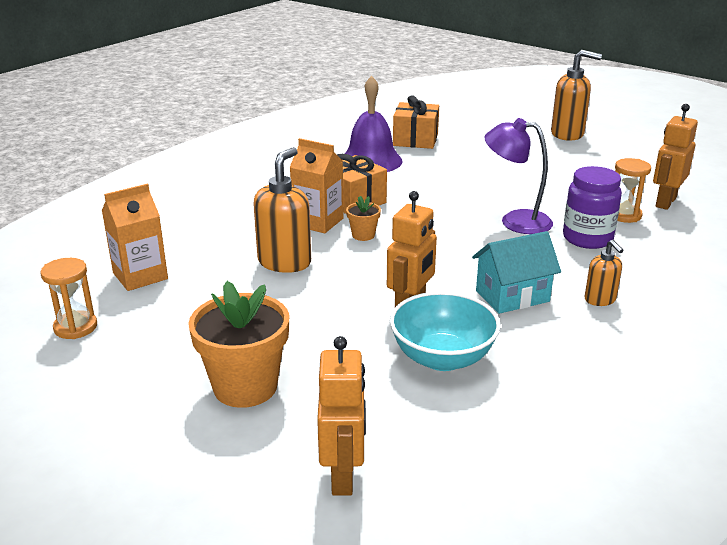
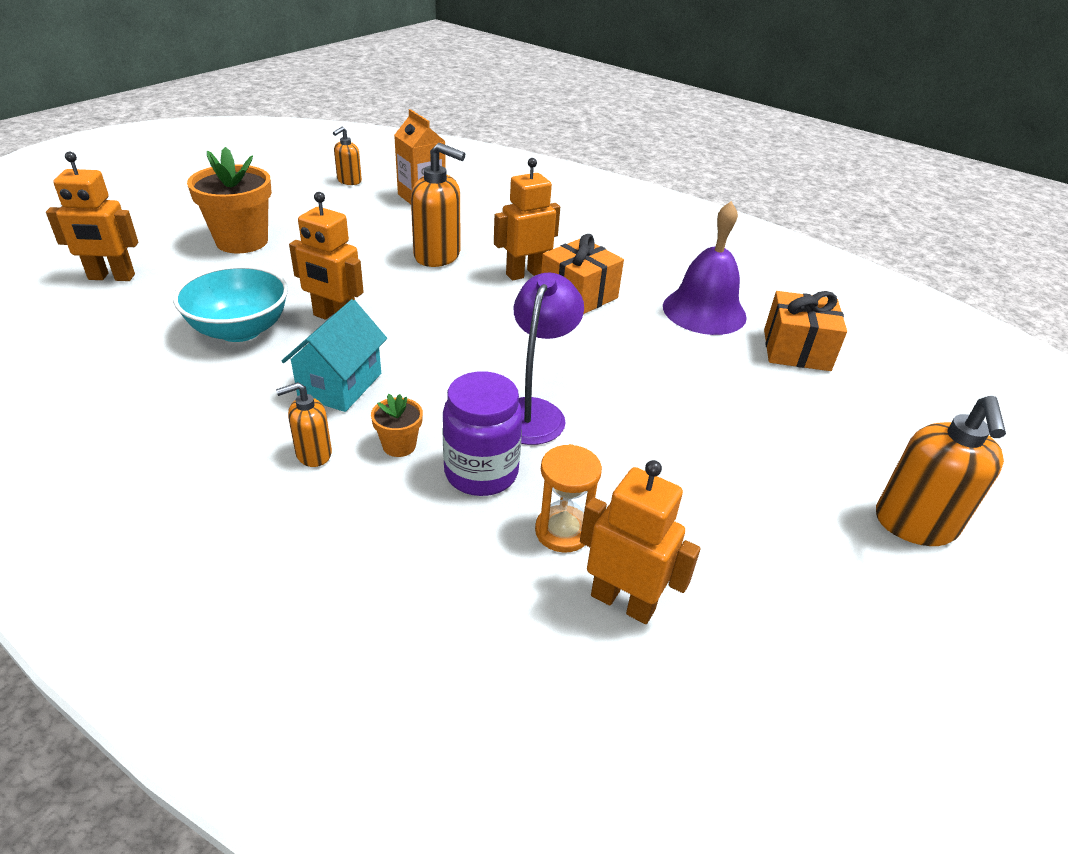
camera: 85 degrees right, 10 degrees up
(75, 327) = (349, 181): orange hourglass -> orange soap dispenser
(318, 222) = (525, 273): orange carton -> orange robot
(363, 235) = (493, 298): orange flower pot -> orange flower pot (399, 445)
(512, 296) = (340, 385): turquoise house -> turquoise house turned 45 degrees clockwise

